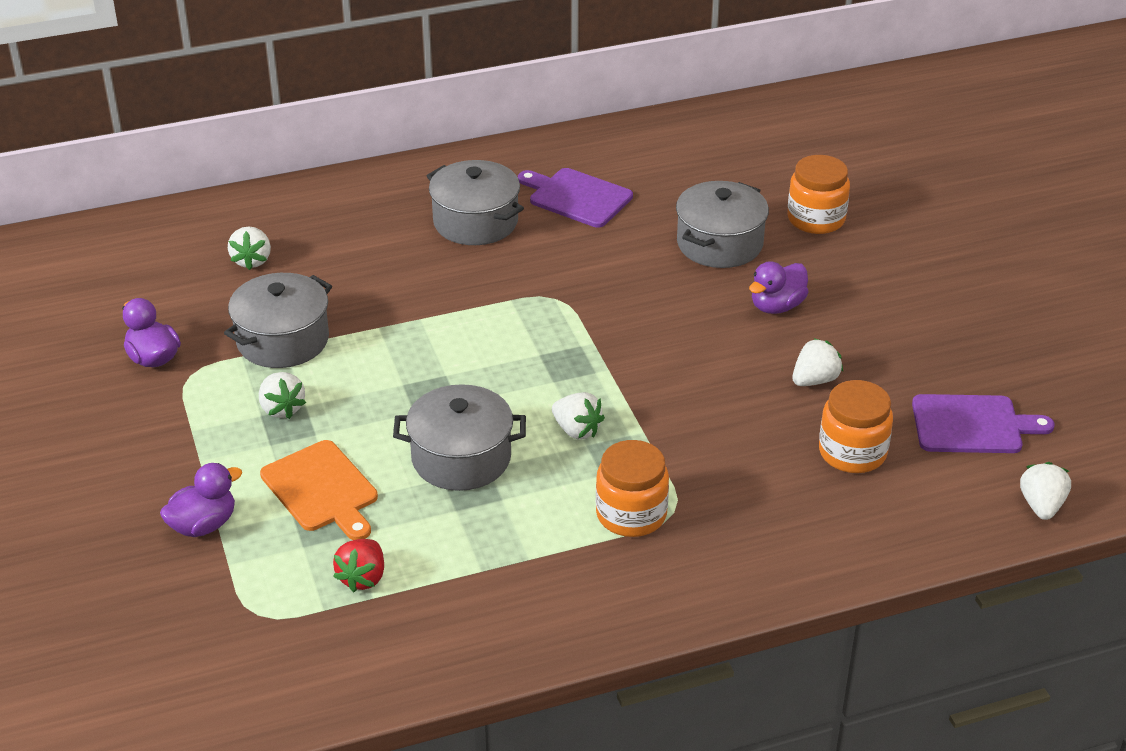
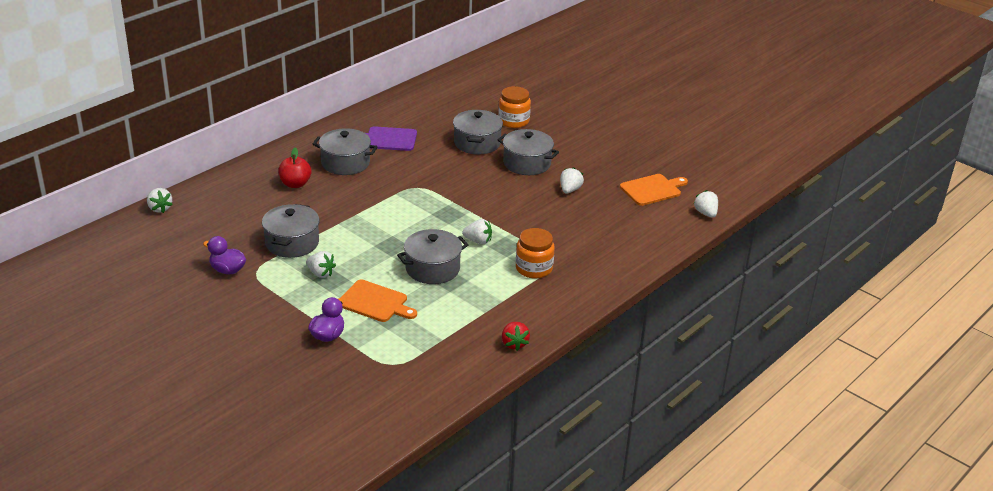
camera: 30 degrees left, 5 degrees down
(252, 260) = (239, 211): white strawberry -> white strawberry (160, 208)
(363, 578) = (430, 333): red strawberry -> red strawberry (514, 344)
(370, 238) = (295, 184): none -> red apple
(777, 306) = (527, 163): purple duck -> grey pot
(852, 452) = (610, 215): orange jar -> none
(972, 425) = (652, 189): purple cutting board -> orange cutting board

